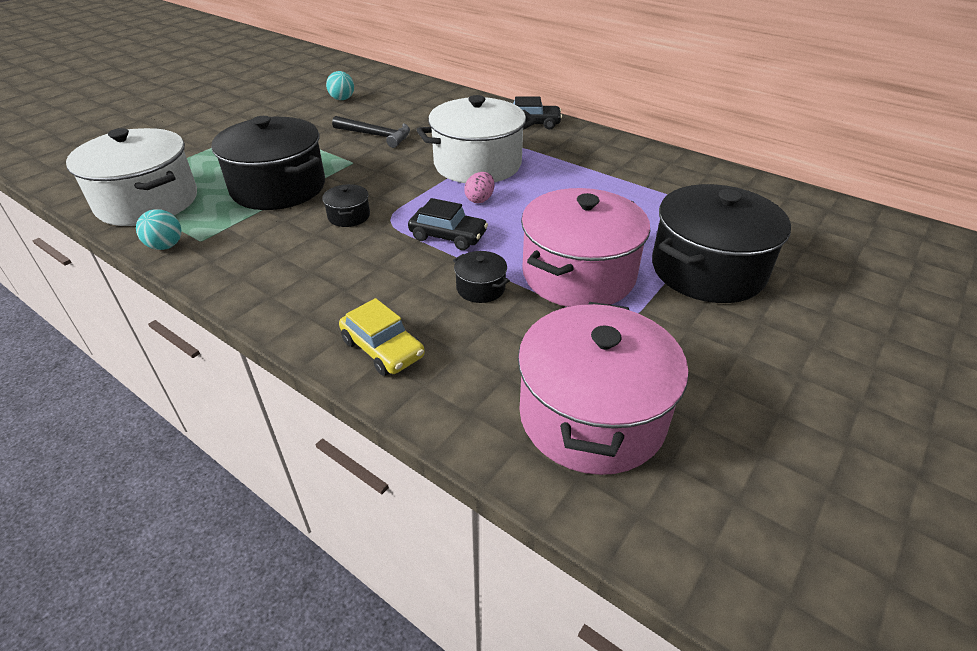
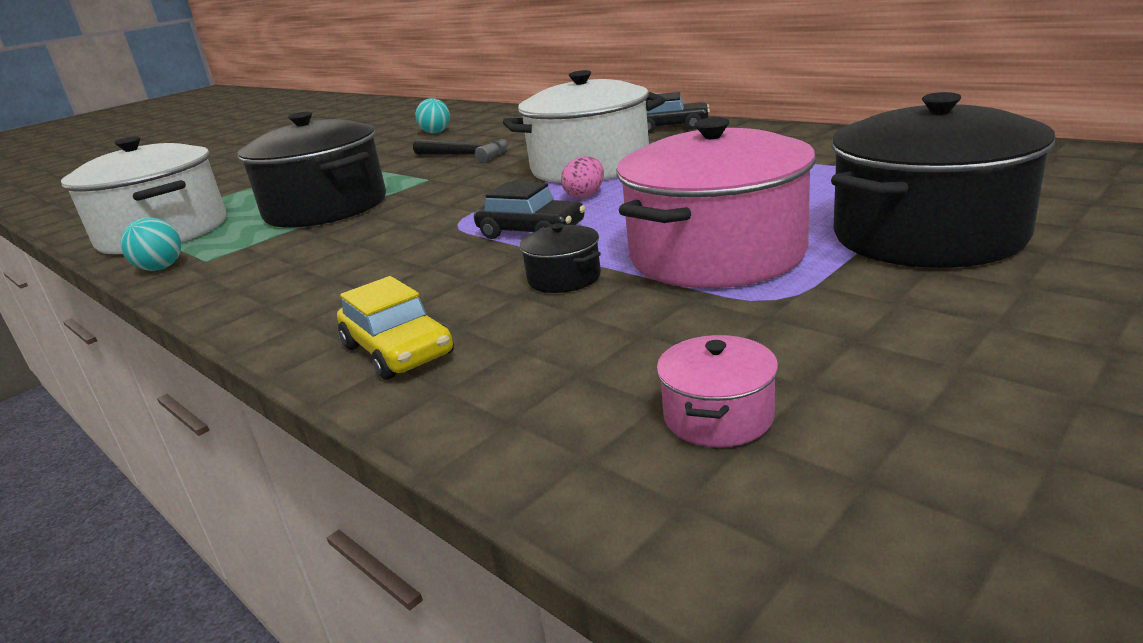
camera: 10 degrees right, 15 degrees down
(349, 216) = (404, 224): black pot -> none
(592, 416) = (718, 416): pink pot -> pink pot, size x0.42

